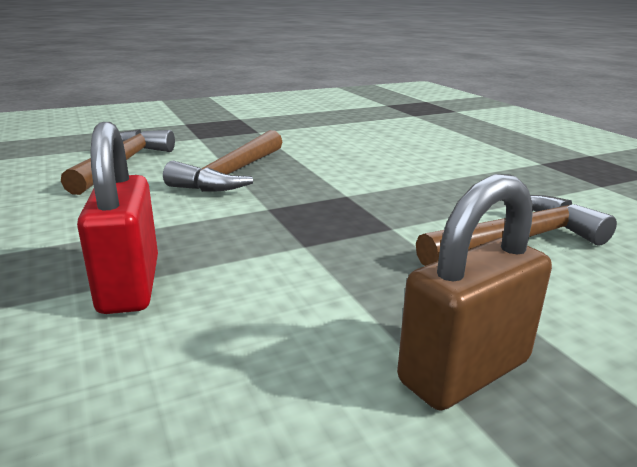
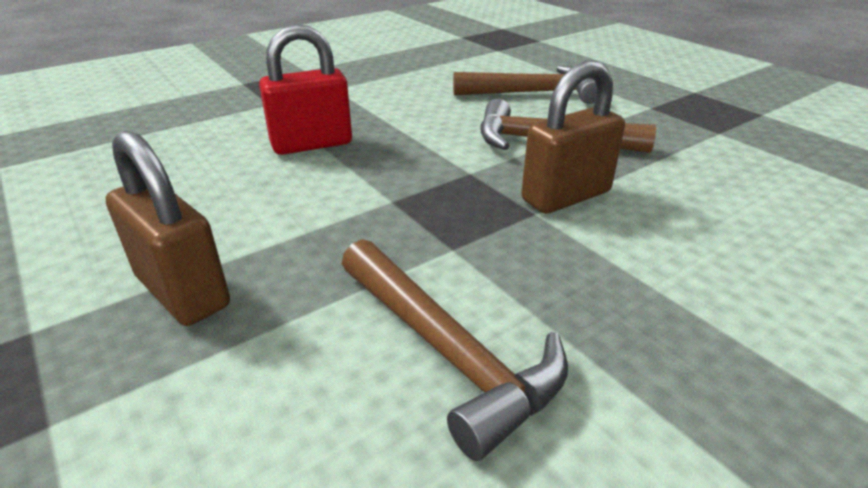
camera: 80 degrees right, 10 degrees up
(327, 182) = (566, 196): none -> brown padlock

